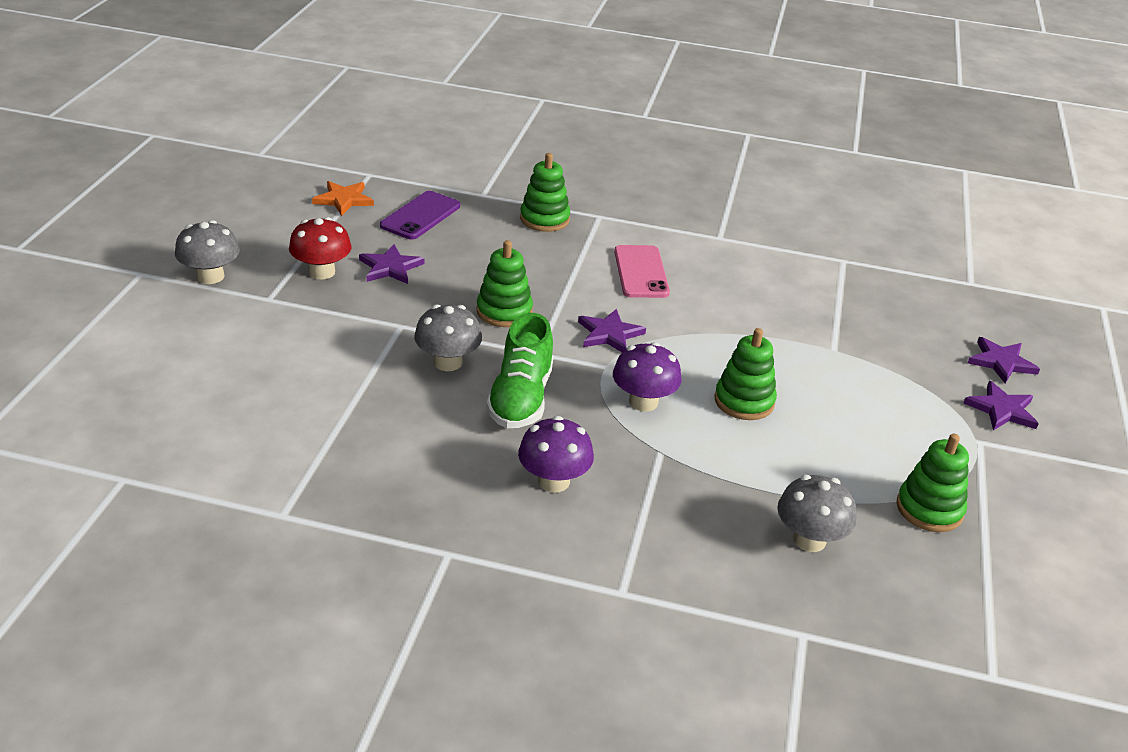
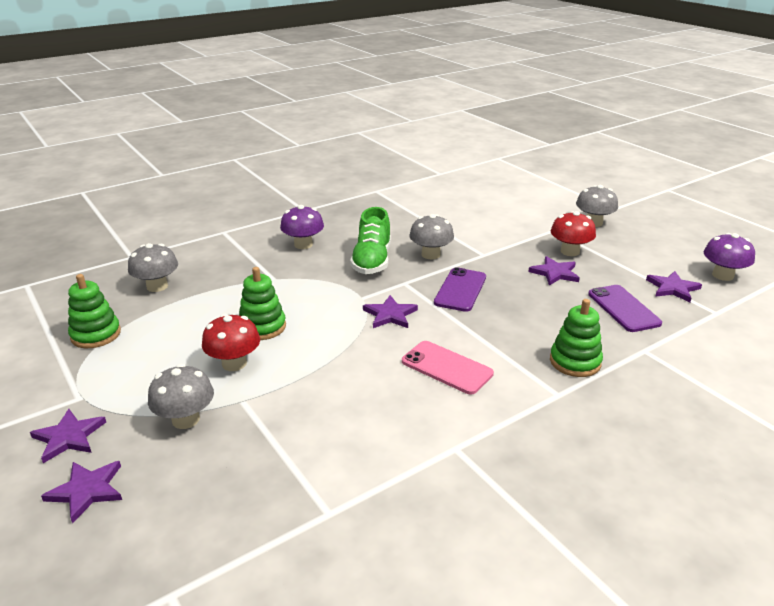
camera: 135 degrees right, 5 degrees down
(343, 200) = (673, 288): orange star -> purple star
(504, 311) = (460, 290): green stacking toy -> purple phone
(520, 399) = (372, 261): green shoe -> green shoe turned 135 degrees counterclockwise
(643, 402) = (315, 294): purple mushroom -> purple mushroom (722, 275)
(809, 383) = (234, 363): none -> red mushroom
(893, 364) = (185, 419): none -> grey mushroom

